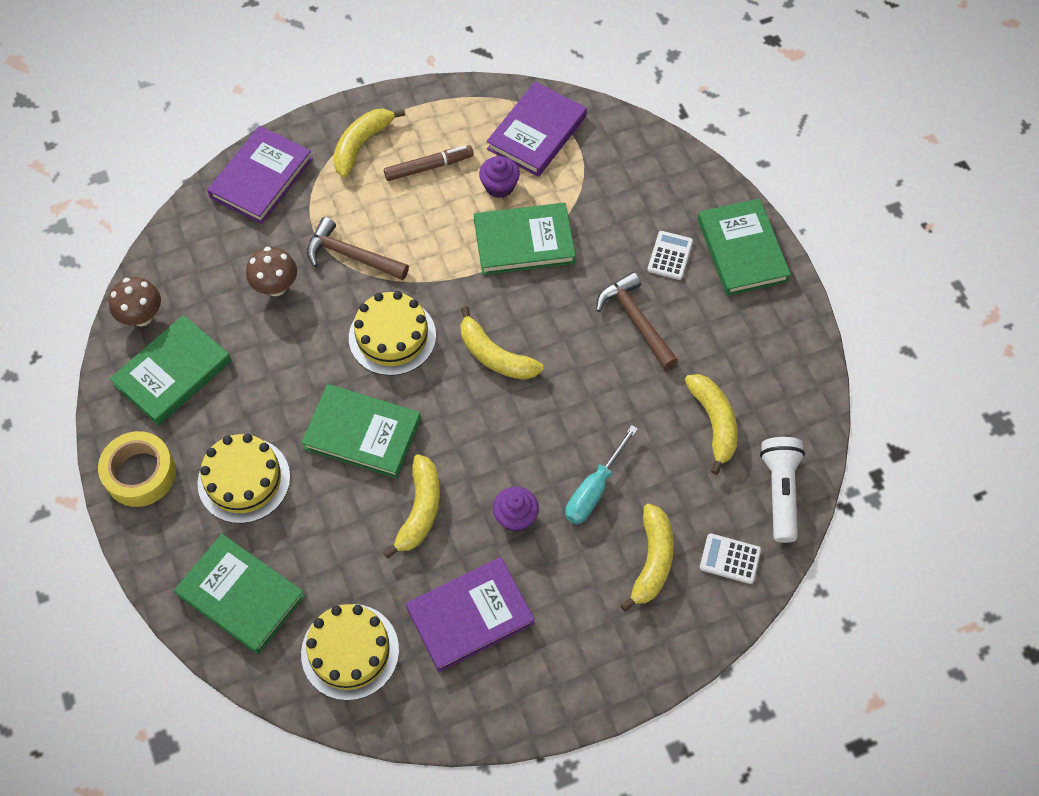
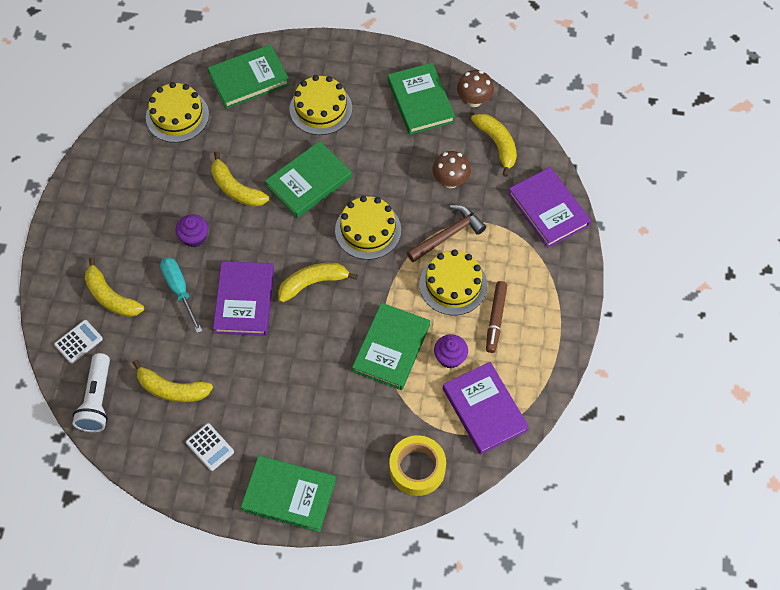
camera: 120 degrees right, 0 degrees up
(140, 474) = (361, 60): yellow tape -> yellow tape (417, 468)
(361, 145) = (542, 285): yellow banana -> yellow banana (497, 144)
(411, 222) = (453, 284): none -> yellow cake
(470, 616) = (152, 183): purple book -> purple book (244, 300)
(636, 320) = (280, 386): brown hammer -> none
(670, 256) = (317, 440): white calculator -> white calculator (210, 447)
(780, 491) = (97, 400): white flashlight -> white flashlight turned 60 degrees clockwise

